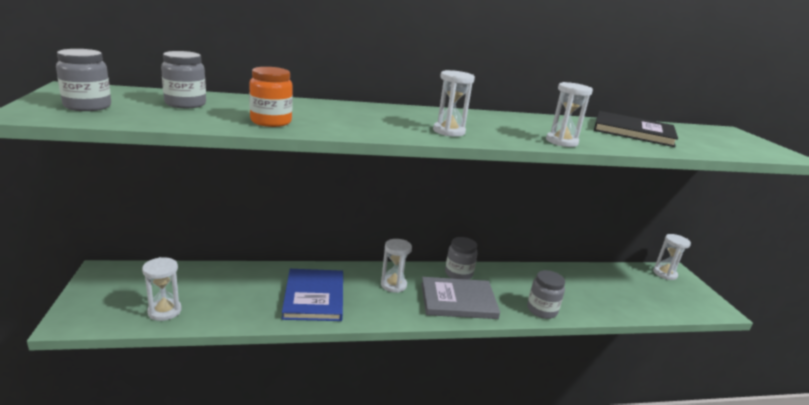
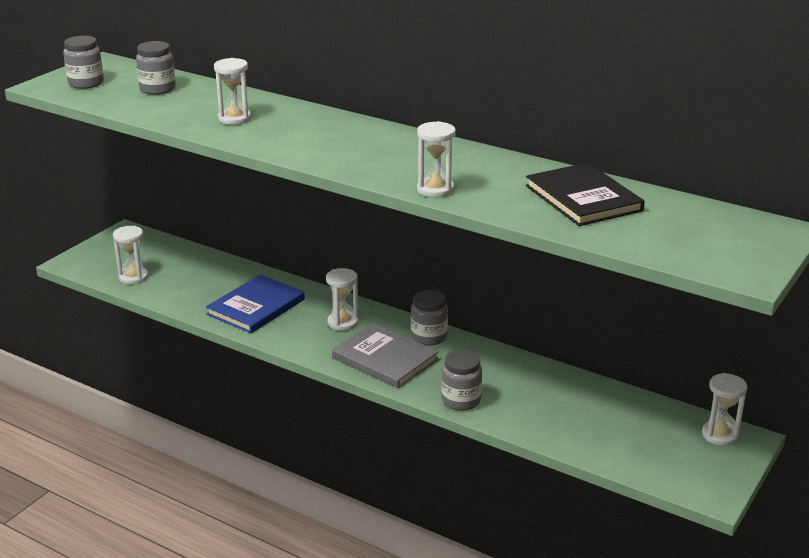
camera: 45 degrees right, 5 degrees up
(271, 122) = (191, 118): orange jar -> none
(449, 131) = (334, 155): white hourglass -> white hourglass (234, 119)

